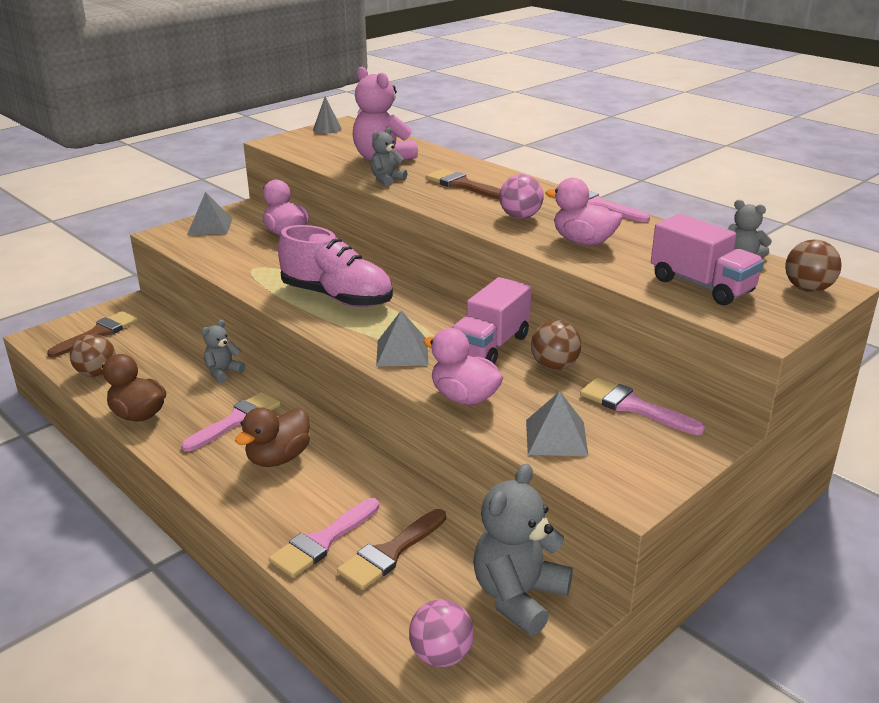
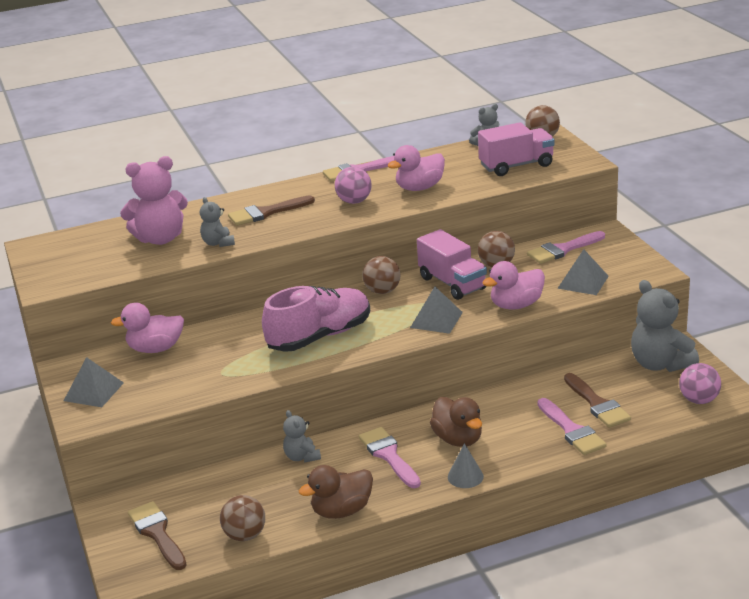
camera: 65 degrees left, 0 degrees up
(327, 129) = (38, 256): grey cone -> grey cone (465, 476)
(447, 310) = (382, 291): none -> brown ball

